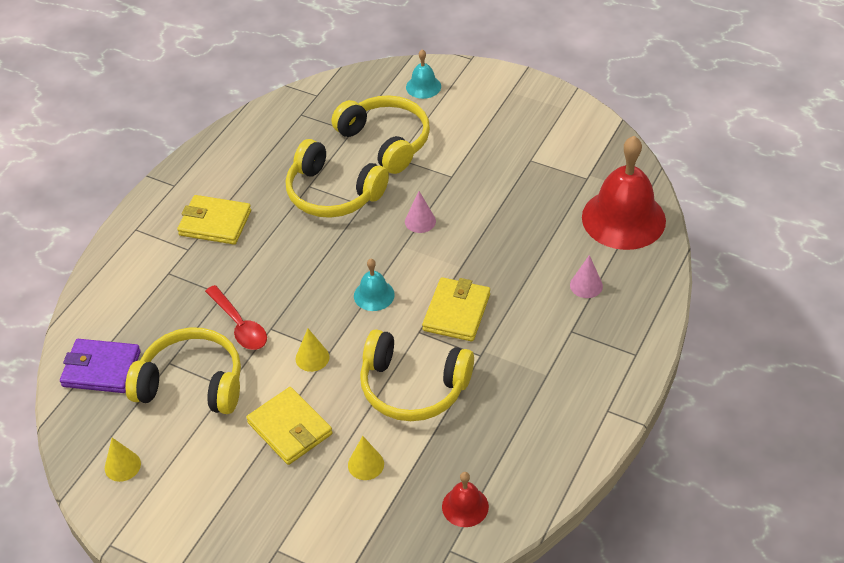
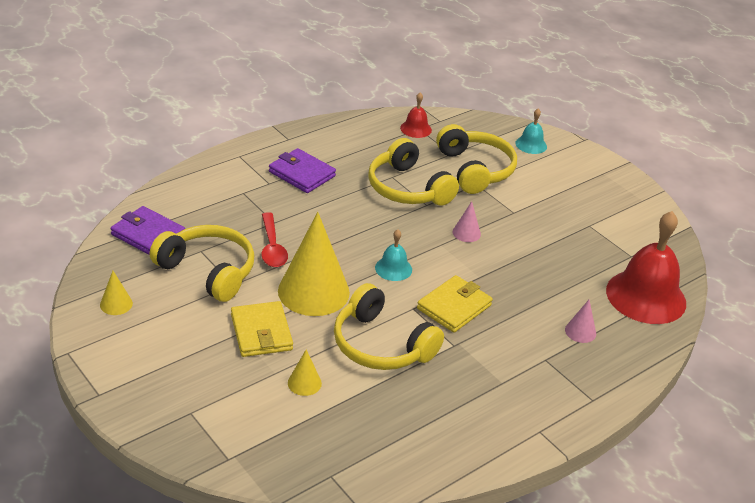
camera: 20 degrees right, 10 degrees down
(215, 223) = (302, 174): yellow wallet -> purple wallet
(312, 358) = (313, 291): yellow cone -> yellow cone, size x2.31
(465, 506) = (366, 449): red bell -> red bell (416, 129)

